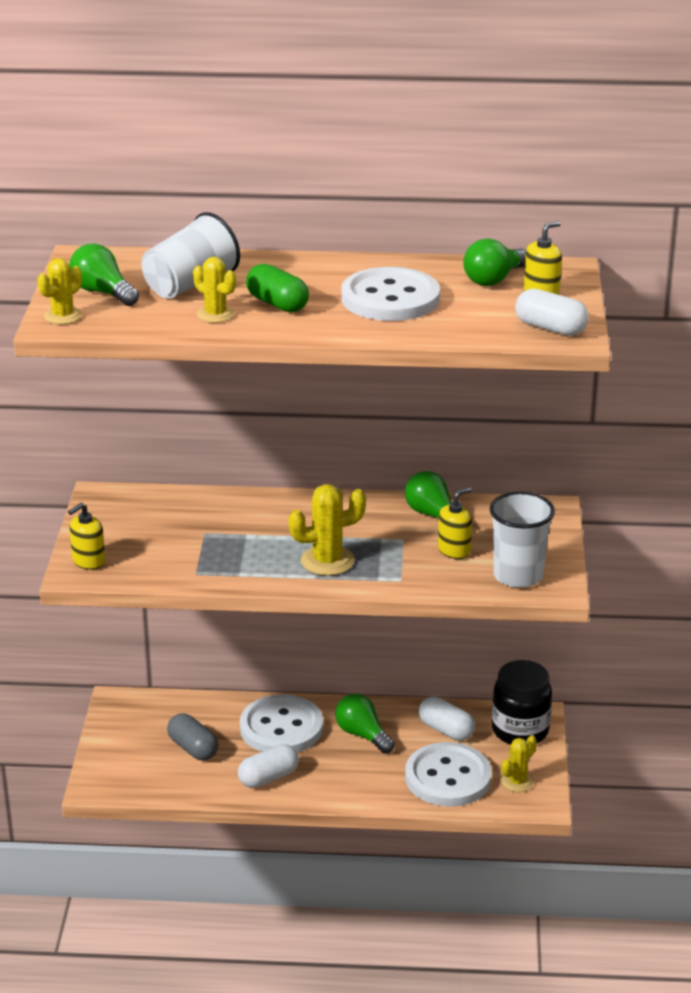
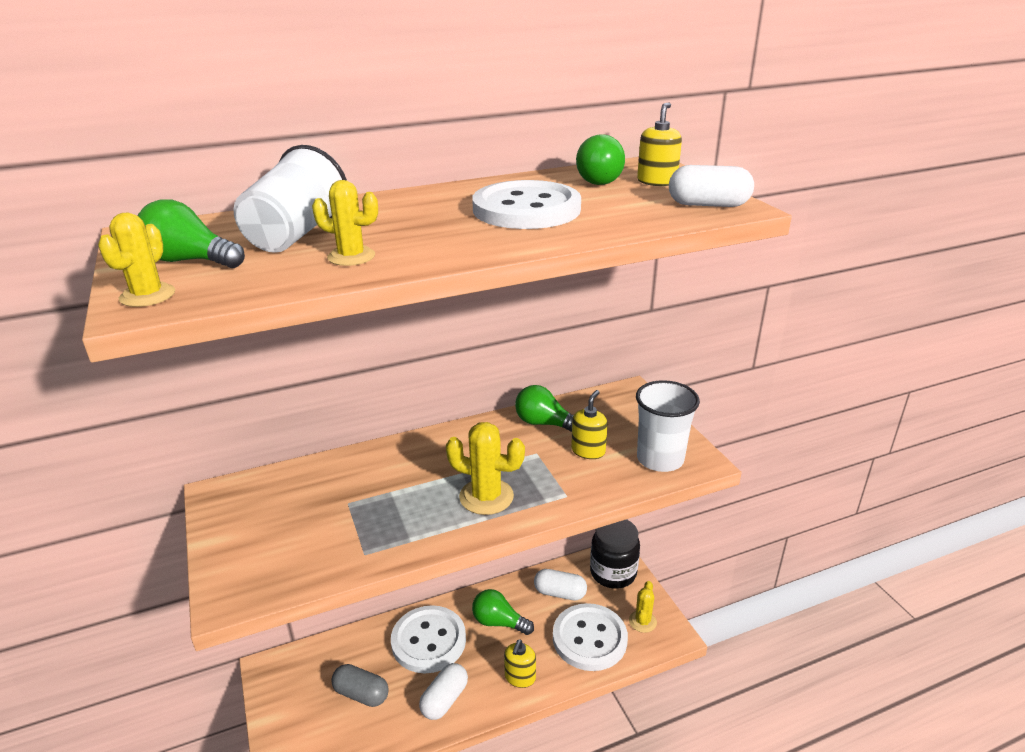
camera: 25 degrees left, 0 degrees up
(88, 561) = (236, 577): yellow soap dispenser -> yellow soap dispenser (520, 677)
(277, 304) = (413, 234): green capsule -> none
(327, 561) = (486, 497): yellow cactus -> yellow cactus turned 60 degrees clockwise

